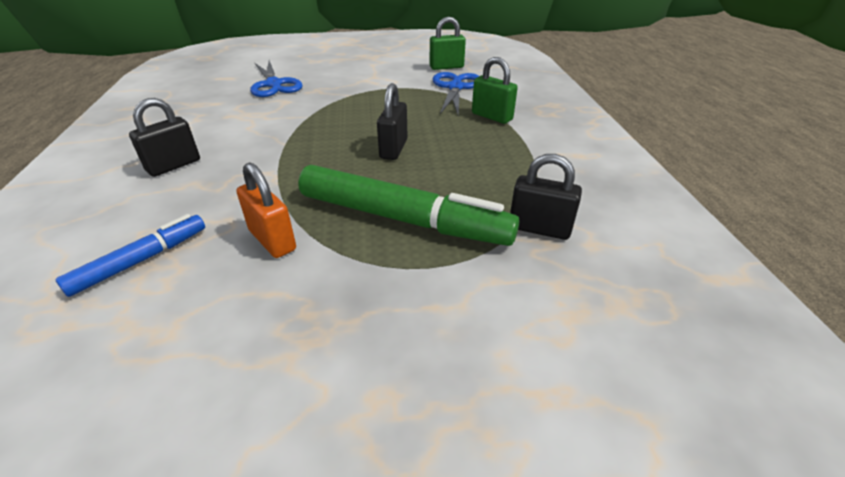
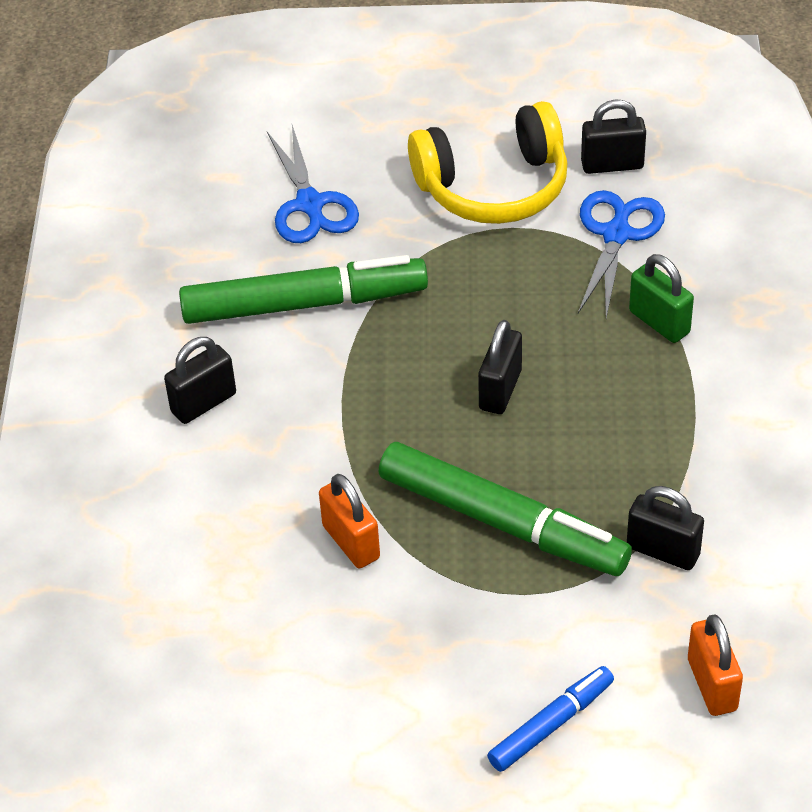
camera: 10 degrees right, 10 degrees up
(141, 260) = (213, 559): blue marker -> blue marker (551, 724)
(262, 119) = (304, 304): none -> green marker
(382, 75) = (494, 186): none -> yellow headphones
(446, 67) = (612, 165): green padlock -> black padlock
(630, 331) = (712, 685): none -> orange padlock

